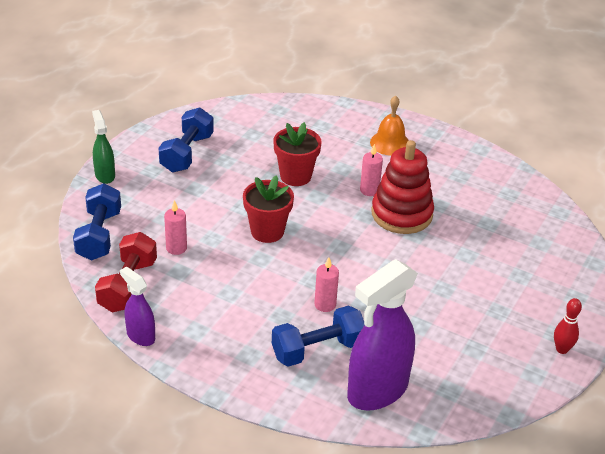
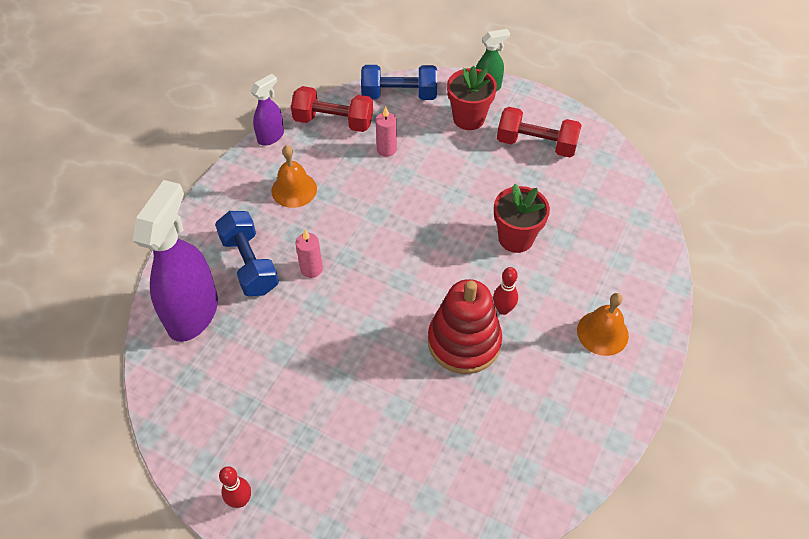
camera: 90 degrees right, 15 degrees up
(187, 153) = (536, 144): blue dumbbell -> red dumbbell
(222, 317) = (294, 189): none -> orange bell
(267, 231) = (418, 217): red flower pot -> red flower pot (468, 118)
(369, 190) = (503, 309): pink candle -> red bowling pin
(377, 391) = (193, 313): purple spray bottle -> purple spray bottle turned 60 degrees clockwise

